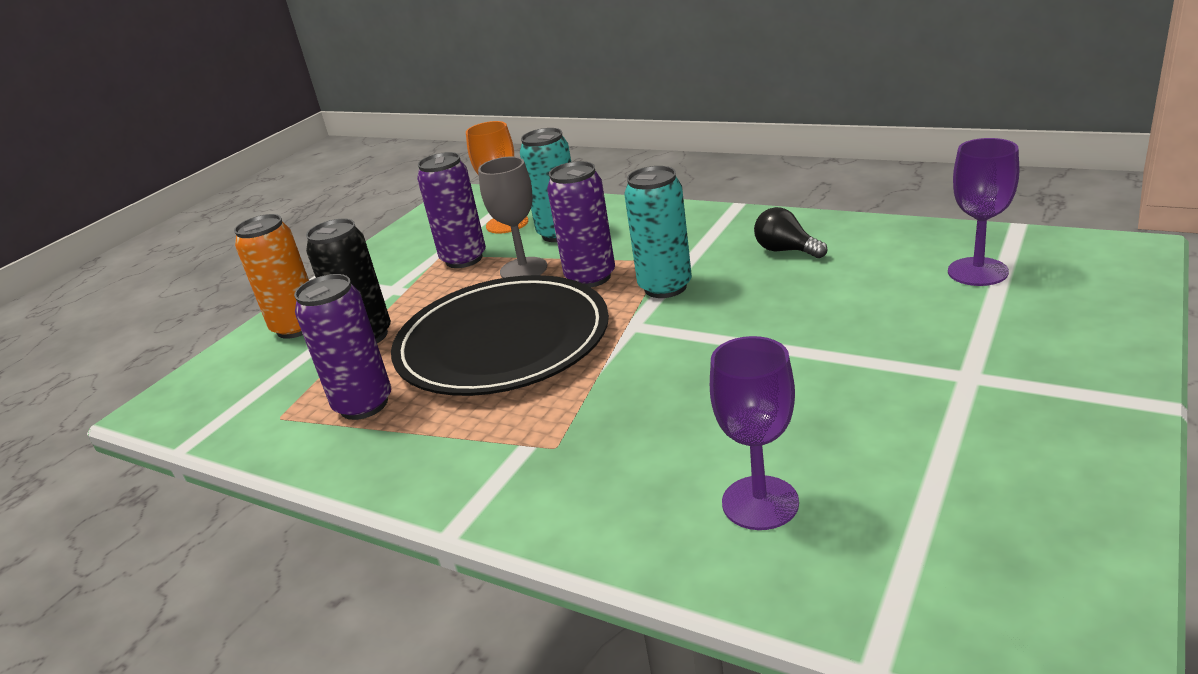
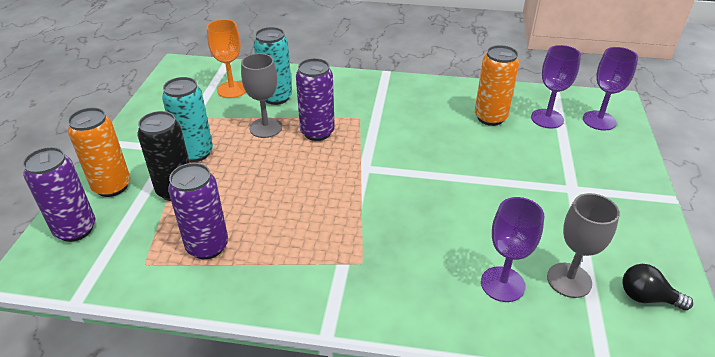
camera: 25 degrees left, 10 degrees up
(464, 259) = (215, 121): purple can -> purple can (75, 229)
(502, 342) = (282, 187): black plate -> none
(665, 287) = (371, 138): turquoise can -> turquoise can (195, 153)
(786, 250) = (433, 107): black light bulb -> black light bulb (647, 297)
(874, 267) = (490, 118): none -> orange can
(884, 512) = (569, 280): none -> grey goblet
(1079, 278) = (599, 120): none -> purple goblet

